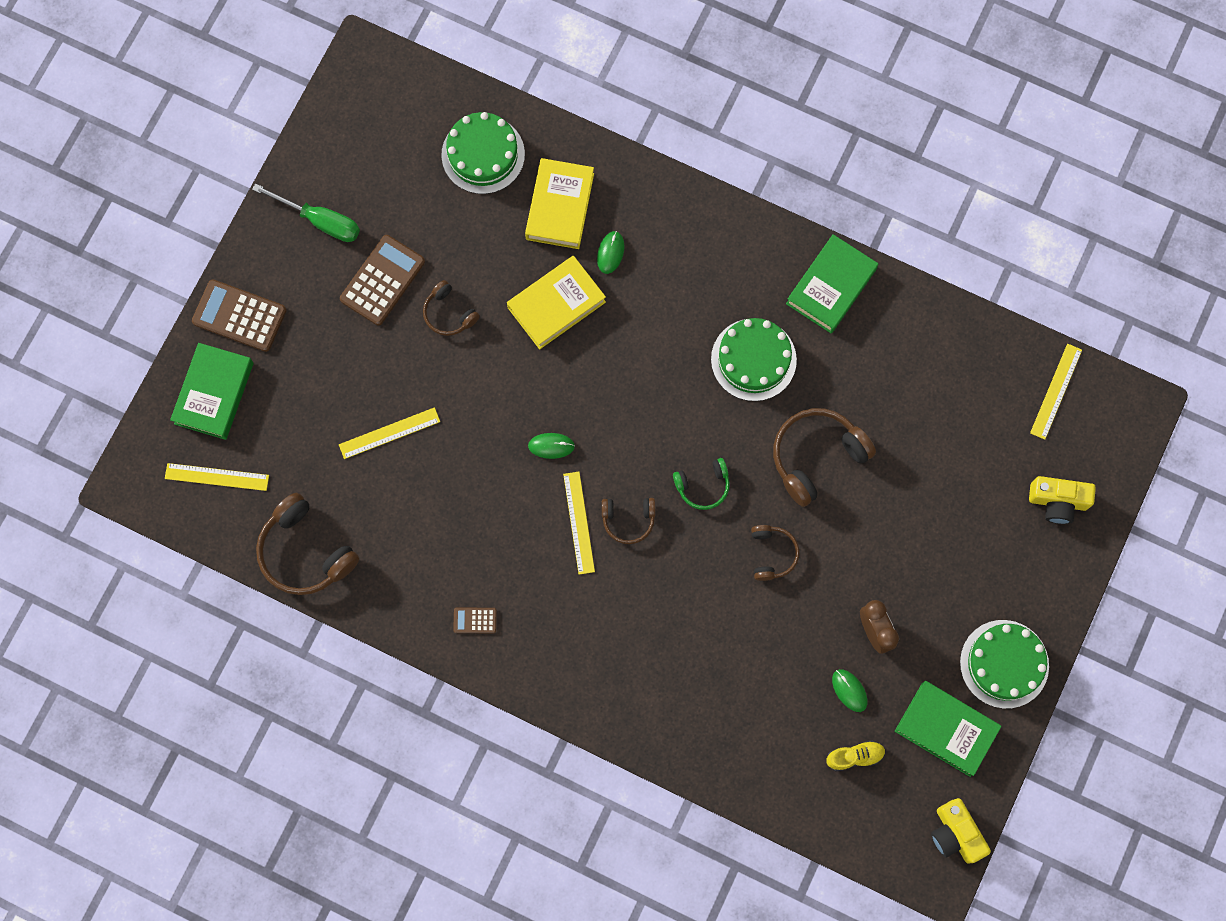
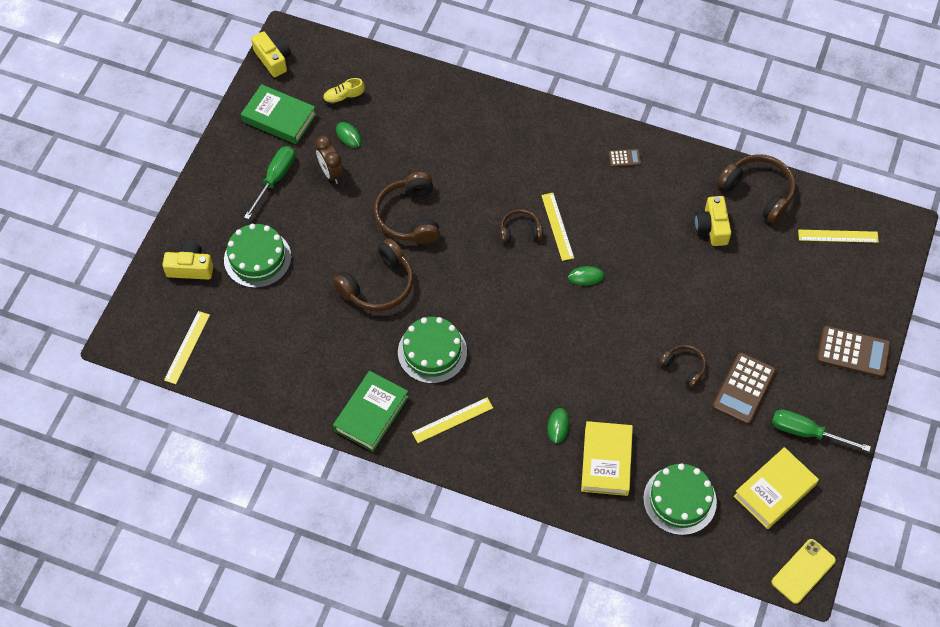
camera: 175 degrees right, 15 degrees down
(214, 393) = (857, 293): green book -> none
(361, 66) = (803, 571): none -> yellow phone
(377, 504) = (712, 227): none -> yellow camera
(389, 433) = (713, 276): yellow ruler -> yellow ruler (452, 420)
(556, 304) = (597, 381): yellow book -> yellow book (774, 490)
(703, 486) = (465, 258): green headphones -> none
(772, 554) = (409, 216): brown headphones -> brown headphones, size x1.76
(950, 627) = (275, 179): none -> green screwdriver
(1004, 664) = (236, 160): green cake -> green cake (257, 258)

